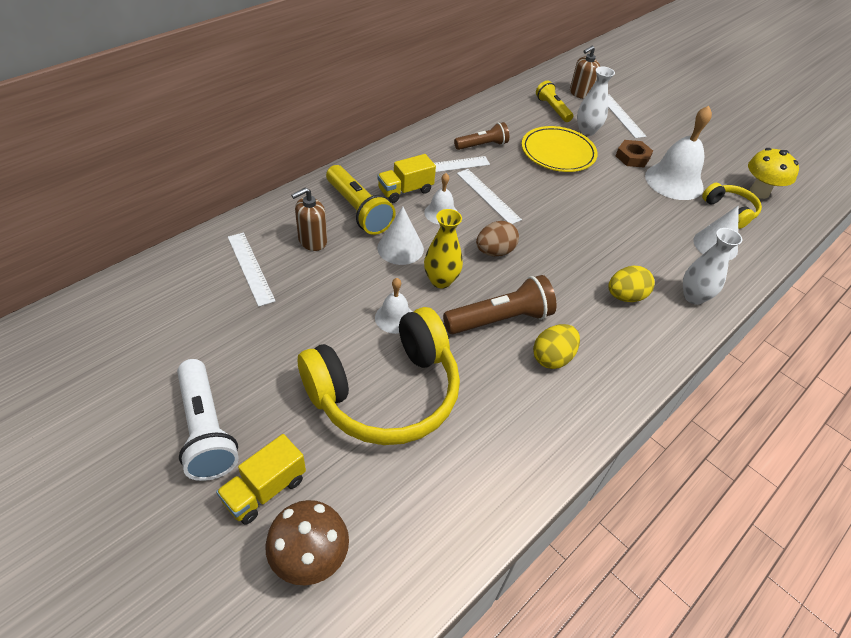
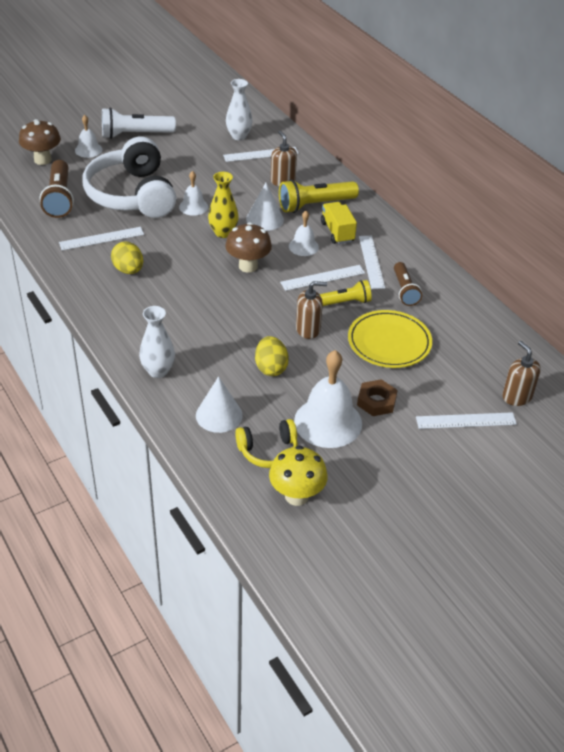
camera: 105 degrees right, 5 degrees down
(265, 490) = (88, 150): yellow truck -> white bell
(385, 392) = (132, 195): yellow headphones -> white headphones
(494, 251) = (248, 266): brown egg -> brown mushroom
(500, 319) = (174, 253): brown flashlight -> brown flashlight (59, 198)
(501, 404) = (101, 238): none -> white ruler
(552, 109) = (478, 361): yellow flashlight -> yellow flashlight (343, 303)
(570, 200) = (308, 329): none -> brown soap dispenser
(587, 131) = (431, 378): white vase -> white vase (239, 136)
(625, 296) = (173, 327): yellow egg -> yellow egg (271, 368)

